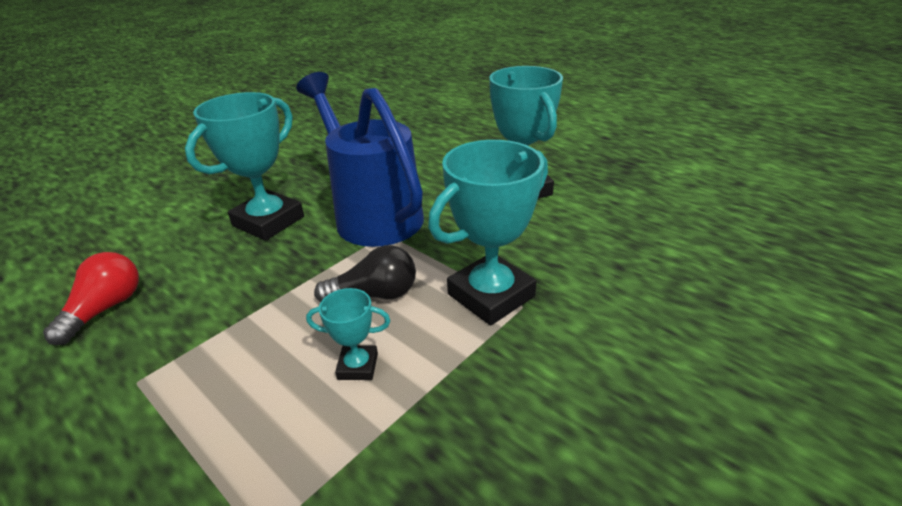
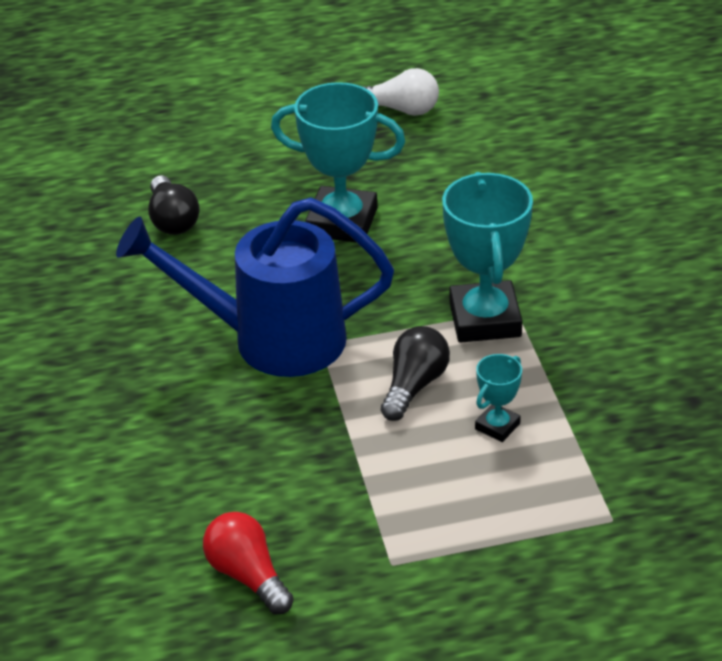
camera: 55 degrees left, 5 degrees up
(268, 221) = (197, 421): turquoise trophy -> none
(449, 142) = (172, 220): none -> black light bulb
(663, 162) = (401, 109): none -> white light bulb

